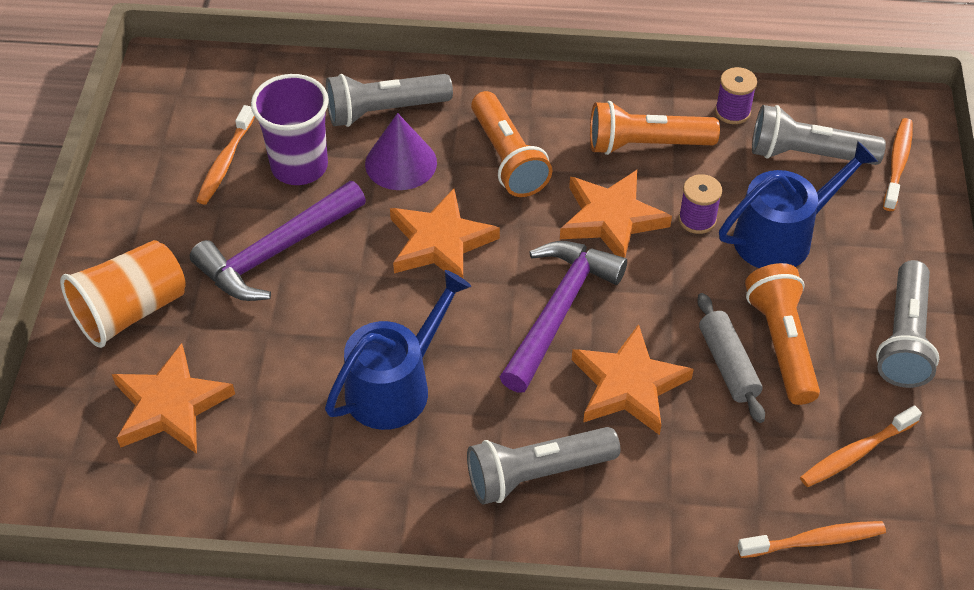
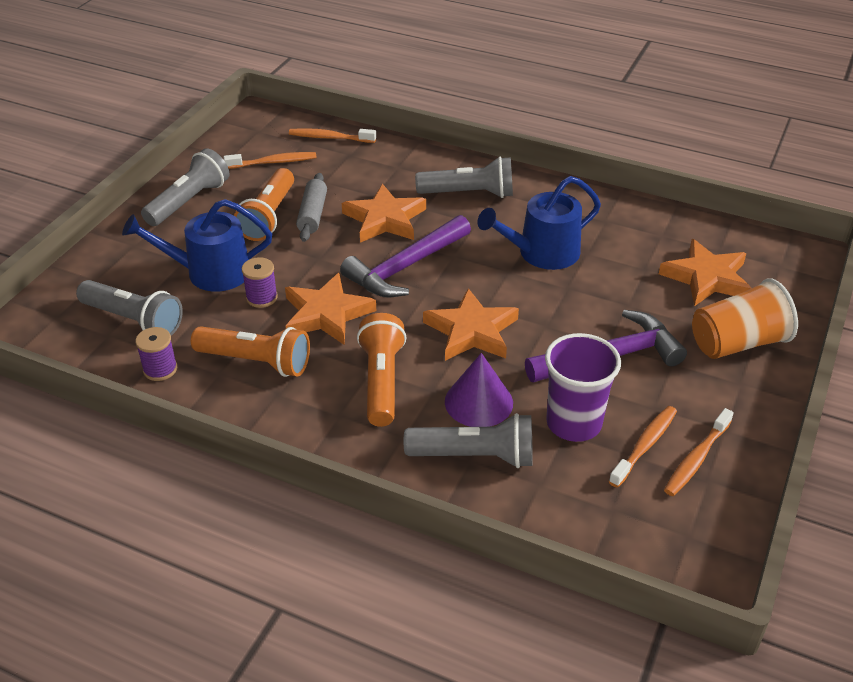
camera: 160 degrees left, 10 degrees down
(897, 164) = (74, 296): orange toothbrush -> orange toothbrush (696, 459)

